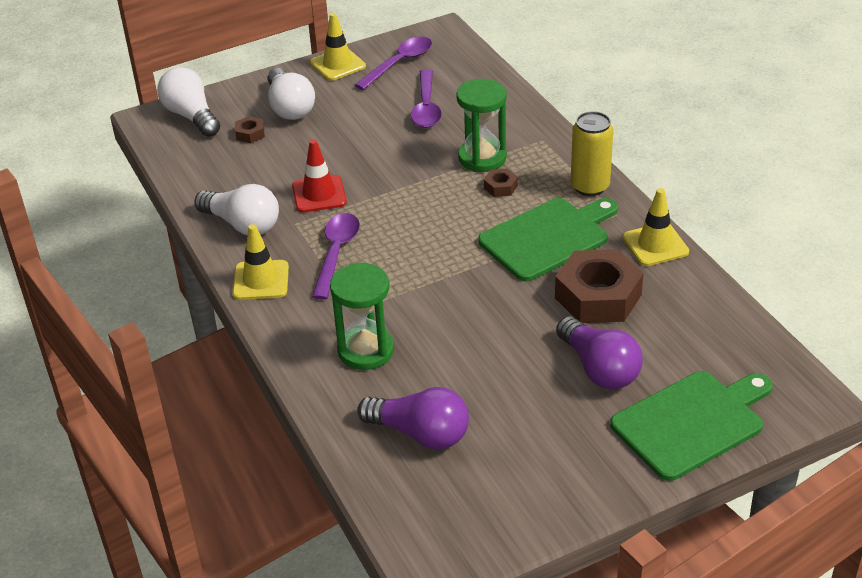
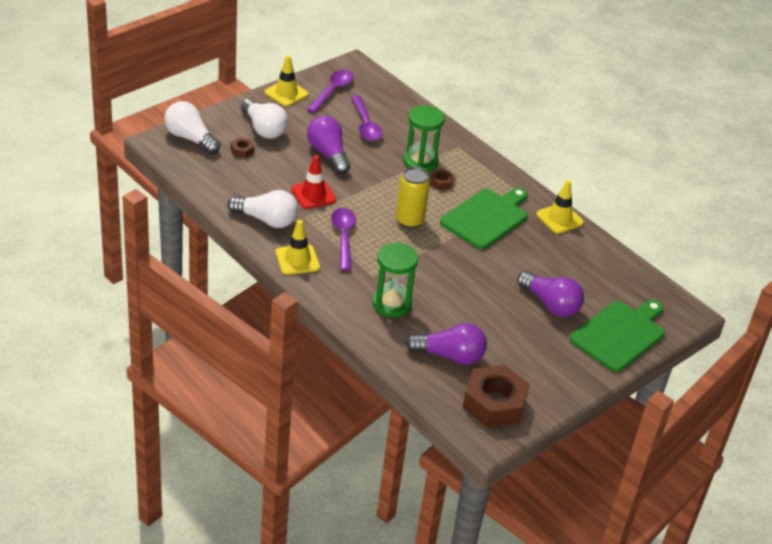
camera: 20 degrees left, 0 degrees up
(360, 142) = (328, 154): none -> purple light bulb
(589, 186) = (502, 179): yellow can -> yellow can (409, 220)
(598, 296) = (533, 256): brown nut -> brown nut (494, 403)

